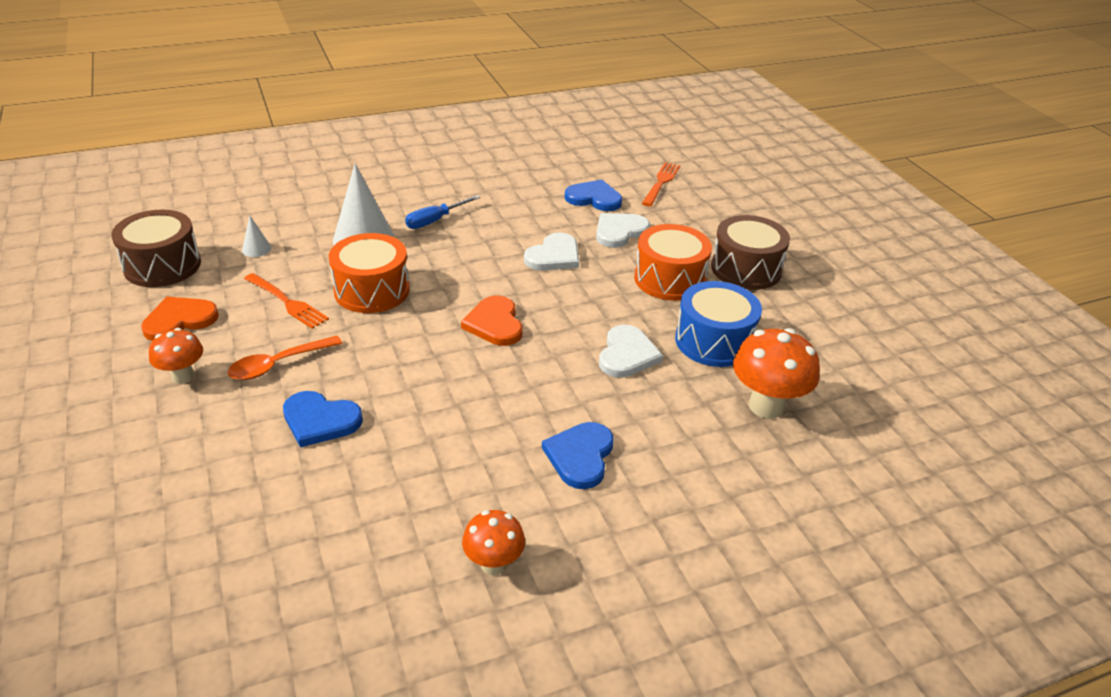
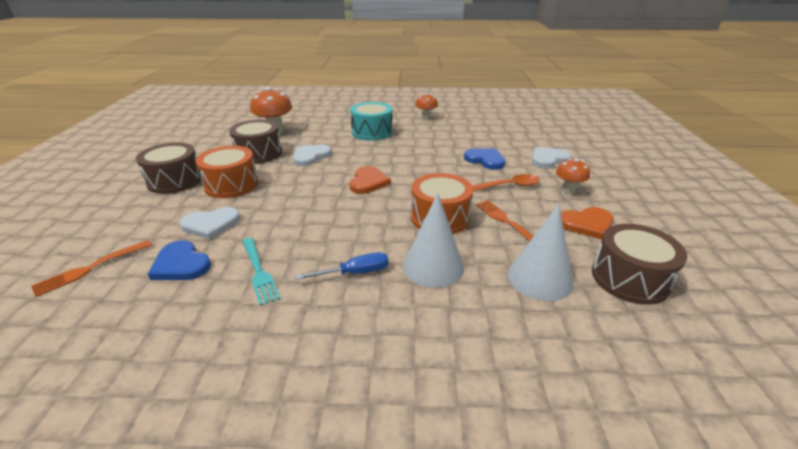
camera: 155 degrees left, 5 degrees down
(256, 249) = (539, 278): white cone -> white cone, size x2.19
(521, 206) = (258, 271): none -> turquoise fork
(554, 256) = (286, 215): white heart -> white heart (548, 159)
(580, 456) = (372, 132): blue heart -> turquoise drum
(714, 341) = (259, 153): blue drum -> brown drum

